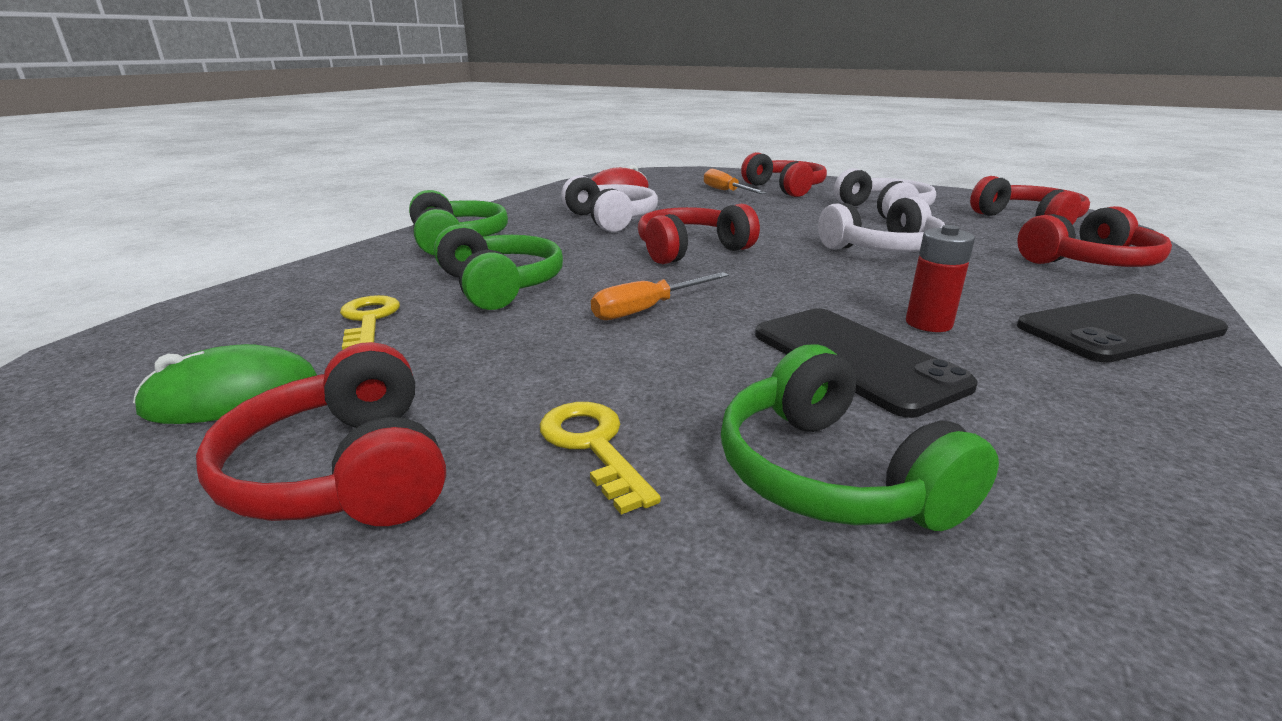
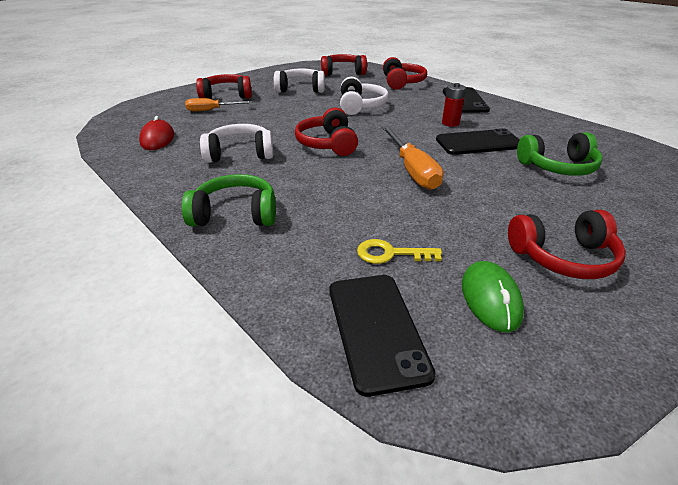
camera: 70 degrees left, 10 degrees up
(202, 329) = (376, 329): none -> black phone
(500, 286) = (353, 205): green headphones -> none
(593, 446) = (542, 202): yellow key -> none
(647, 309) = (412, 170): orange screwdriver -> orange screwdriver, size x1.56

